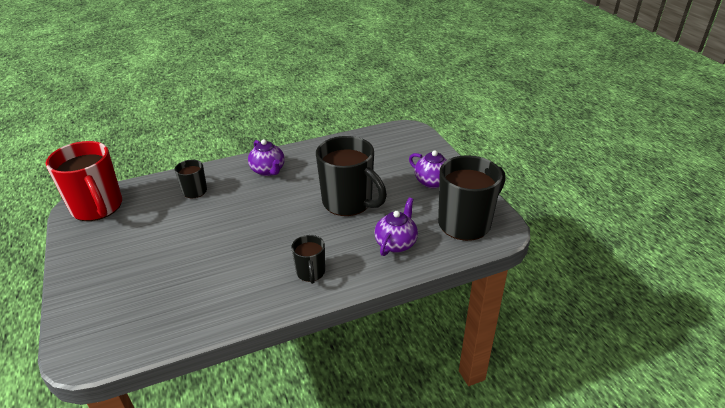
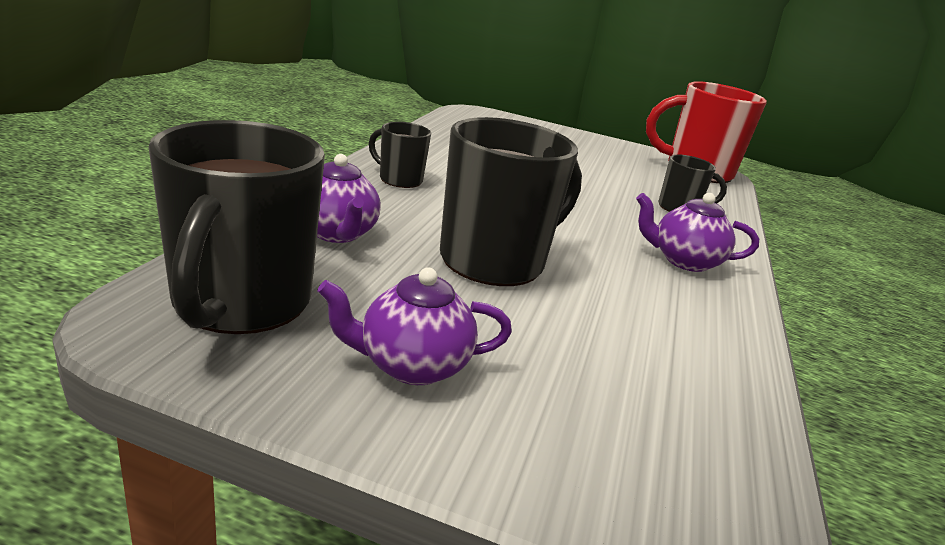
camera: 125 degrees right, 10 degrees down
(348, 202) = (495, 261): black mug -> black mug turned 150 degrees clockwise

